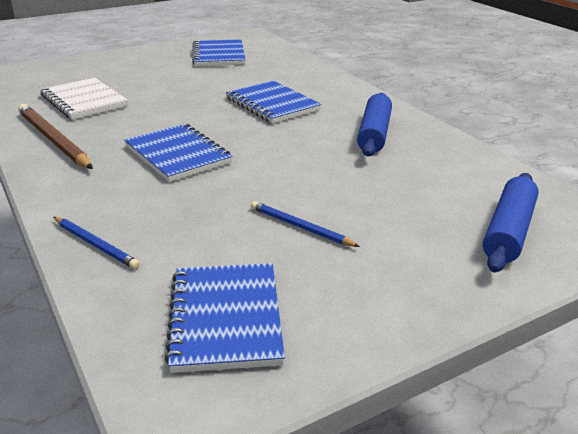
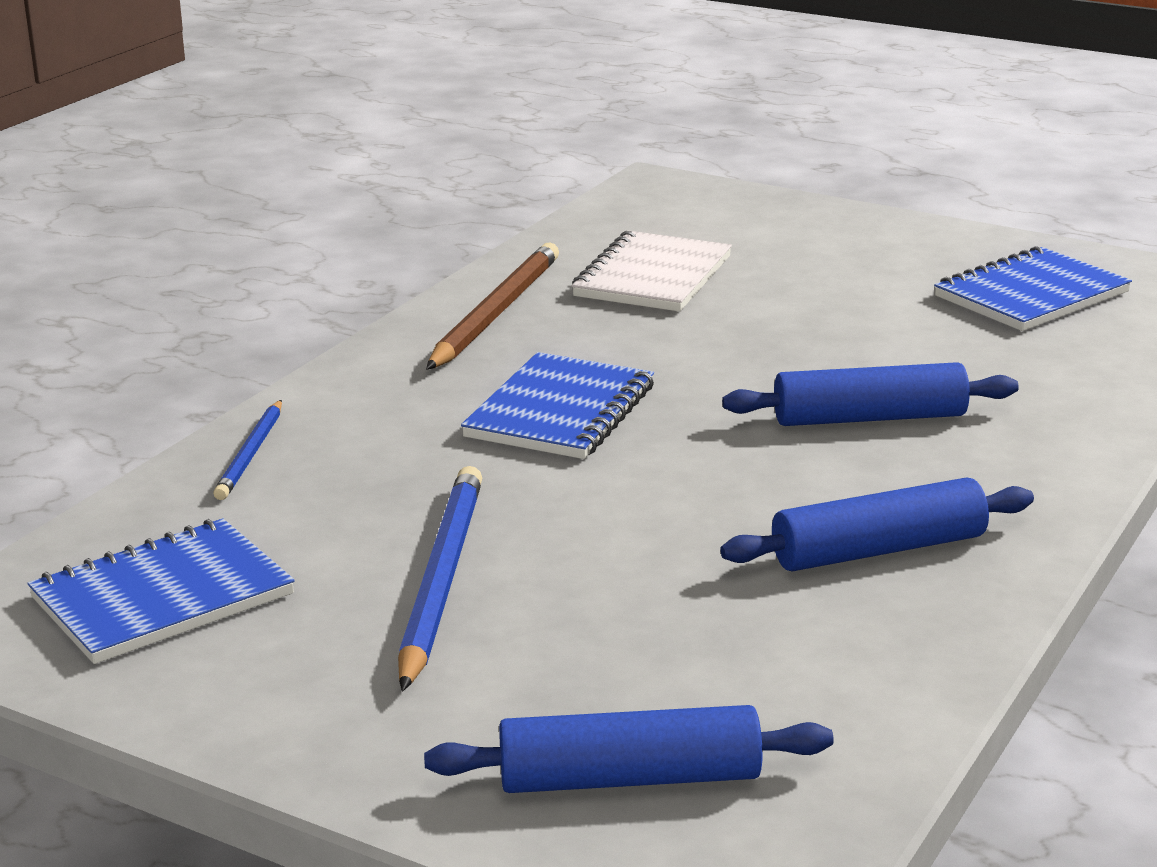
camera: 60 degrees right, 5 degrees down
(272, 104) = (869, 418): blue notebook -> blue rolling pin
(300, 227) = (441, 580): blue pencil -> blue pencil, size x1.75

